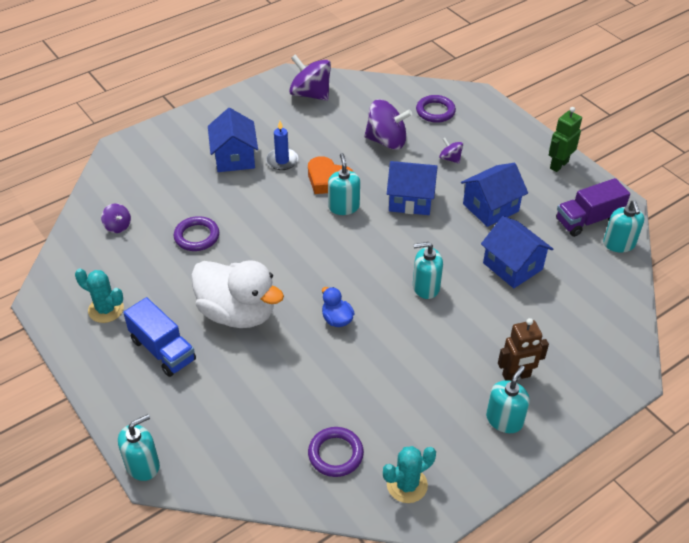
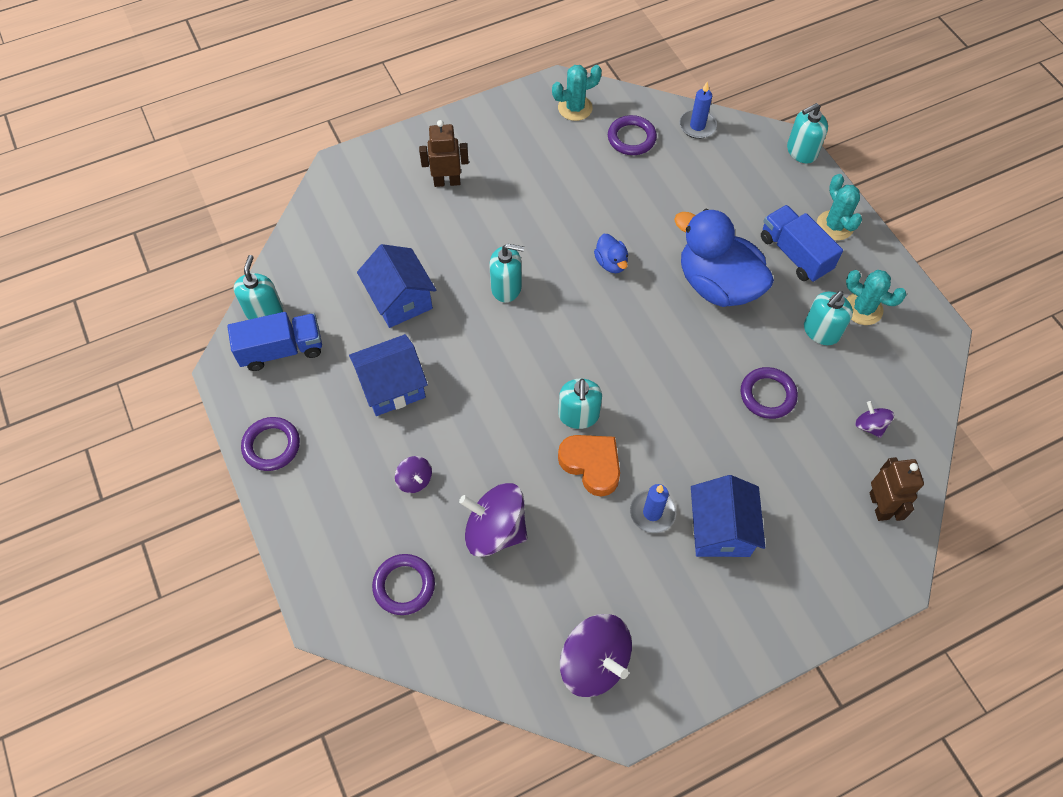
camera: 170 degrees left, 15 degrees up
(119, 383) = (834, 225): none -> turquoise cactus
(120, 181) = (879, 506): none -> brown robot
(237, 313) = (717, 285): white duck -> blue duck
(262, 481) = (697, 126): none -> blue candle
(410, 200) = (490, 414): blue house -> none
(504, 420) = (474, 146): turquoise soap dispenser -> turquoise soap dispenser (821, 331)
(558, 165) = (271, 446): green robot -> purple ring
(588, 220) = (281, 350): purple truck -> blue truck

